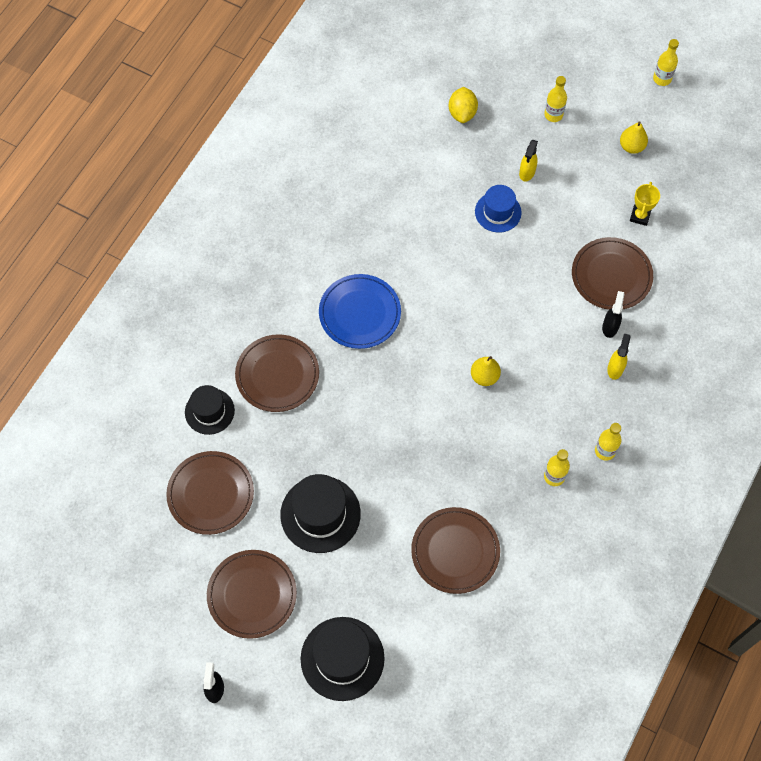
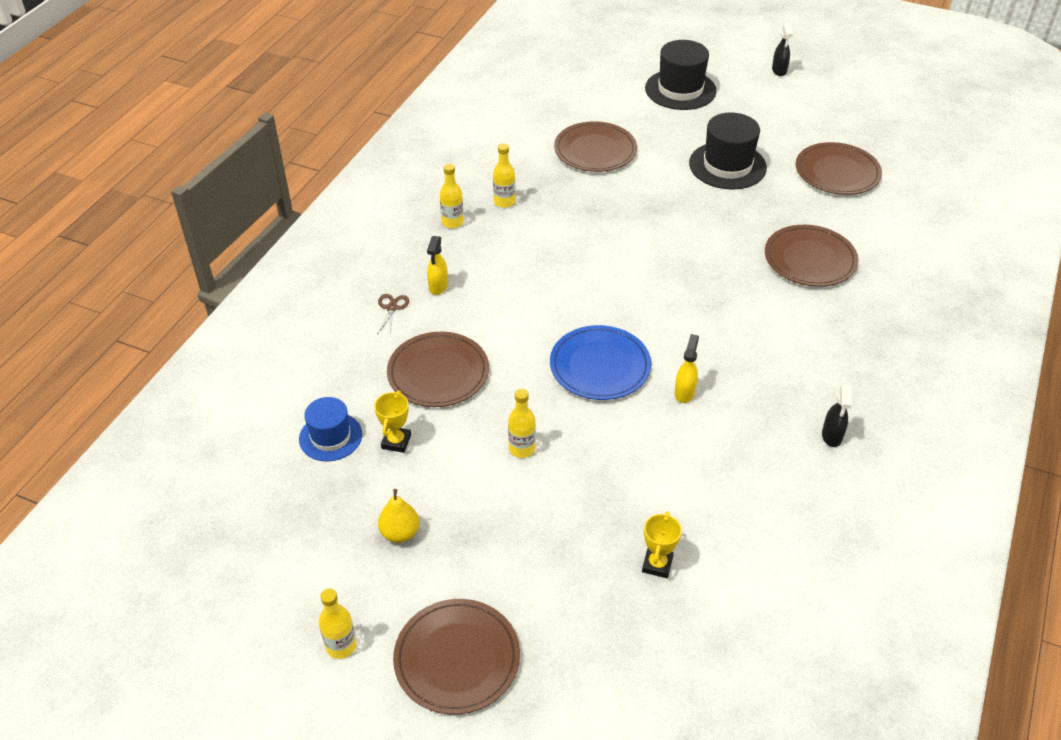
camera: 175 degrees right, 20 degrees down
(209, 411) = (868, 227): black hat -> none
(252, 595) = (770, 117): brown plate -> brown plate (457, 658)
(360, 313) = (737, 317): blue plate -> blue plate (600, 366)
(462, 113) = (657, 564): yellow lemon -> yellow trophy
(484, 376) = (584, 271): yellow pear -> none
(498, 212) = (587, 433): blue hat -> blue hat (330, 437)
(527, 173) = (552, 486): yellow spray bottle -> yellow spray bottle (684, 392)
(553, 115) = (517, 572): yellow bottle -> yellow bottle (522, 448)
(610, 327) = (442, 323): black spray bottle -> black spray bottle (832, 436)
(654, 347) = (392, 308): none -> brown scissors

